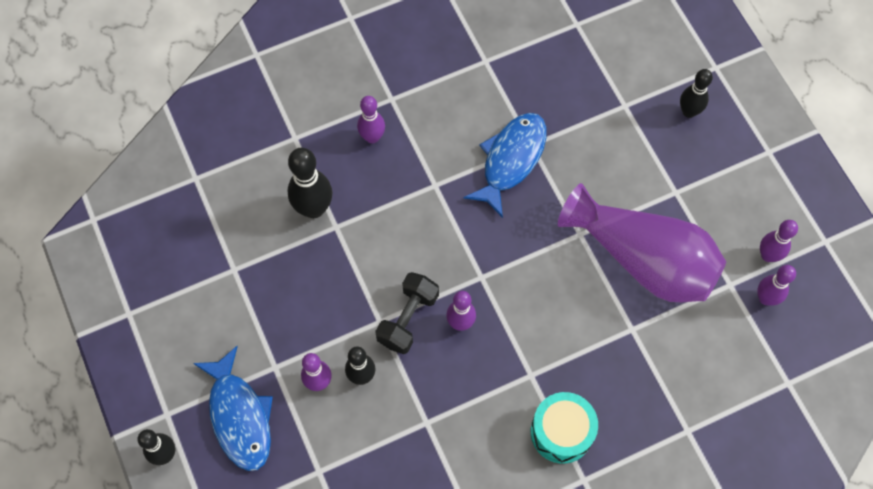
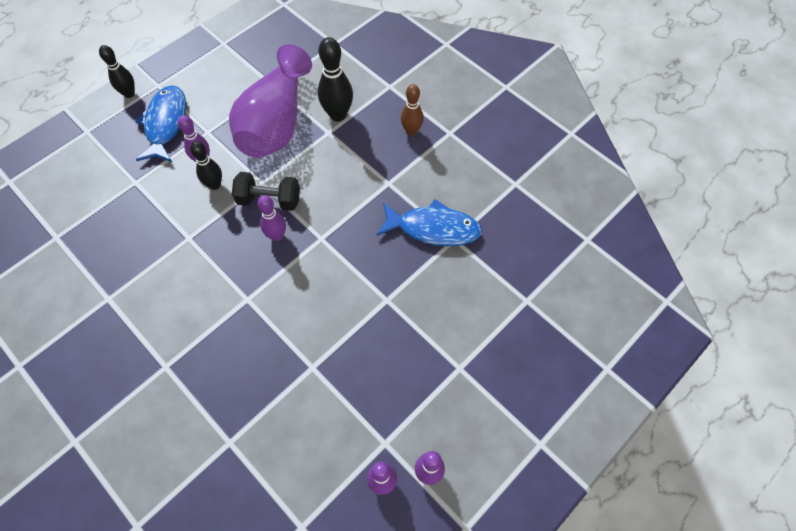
camera: 70 degrees right, 5 degrees down
(239, 416) = (165, 124): blue fish -> blue fish turned 135 degrees clockwise
(372, 137) = (411, 131): purple bowling pin -> brown bowling pin
(561, 432) = (203, 337): turquoise drum -> none
(643, 259) = (382, 358): purple vase -> purple vase (276, 123)
(689, 112) = (547, 357): black bowling pin -> none

